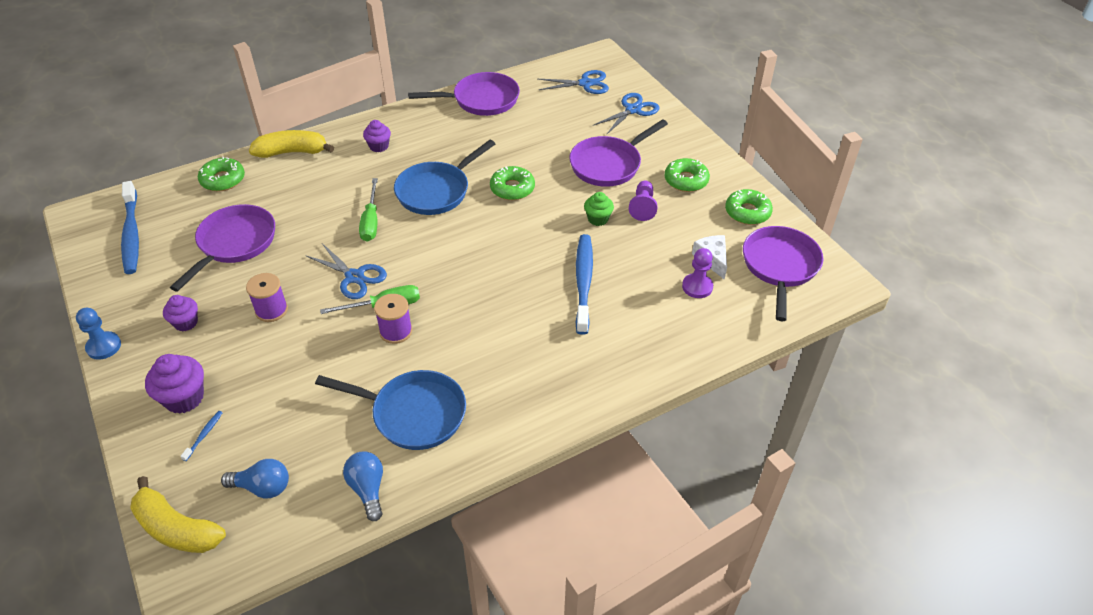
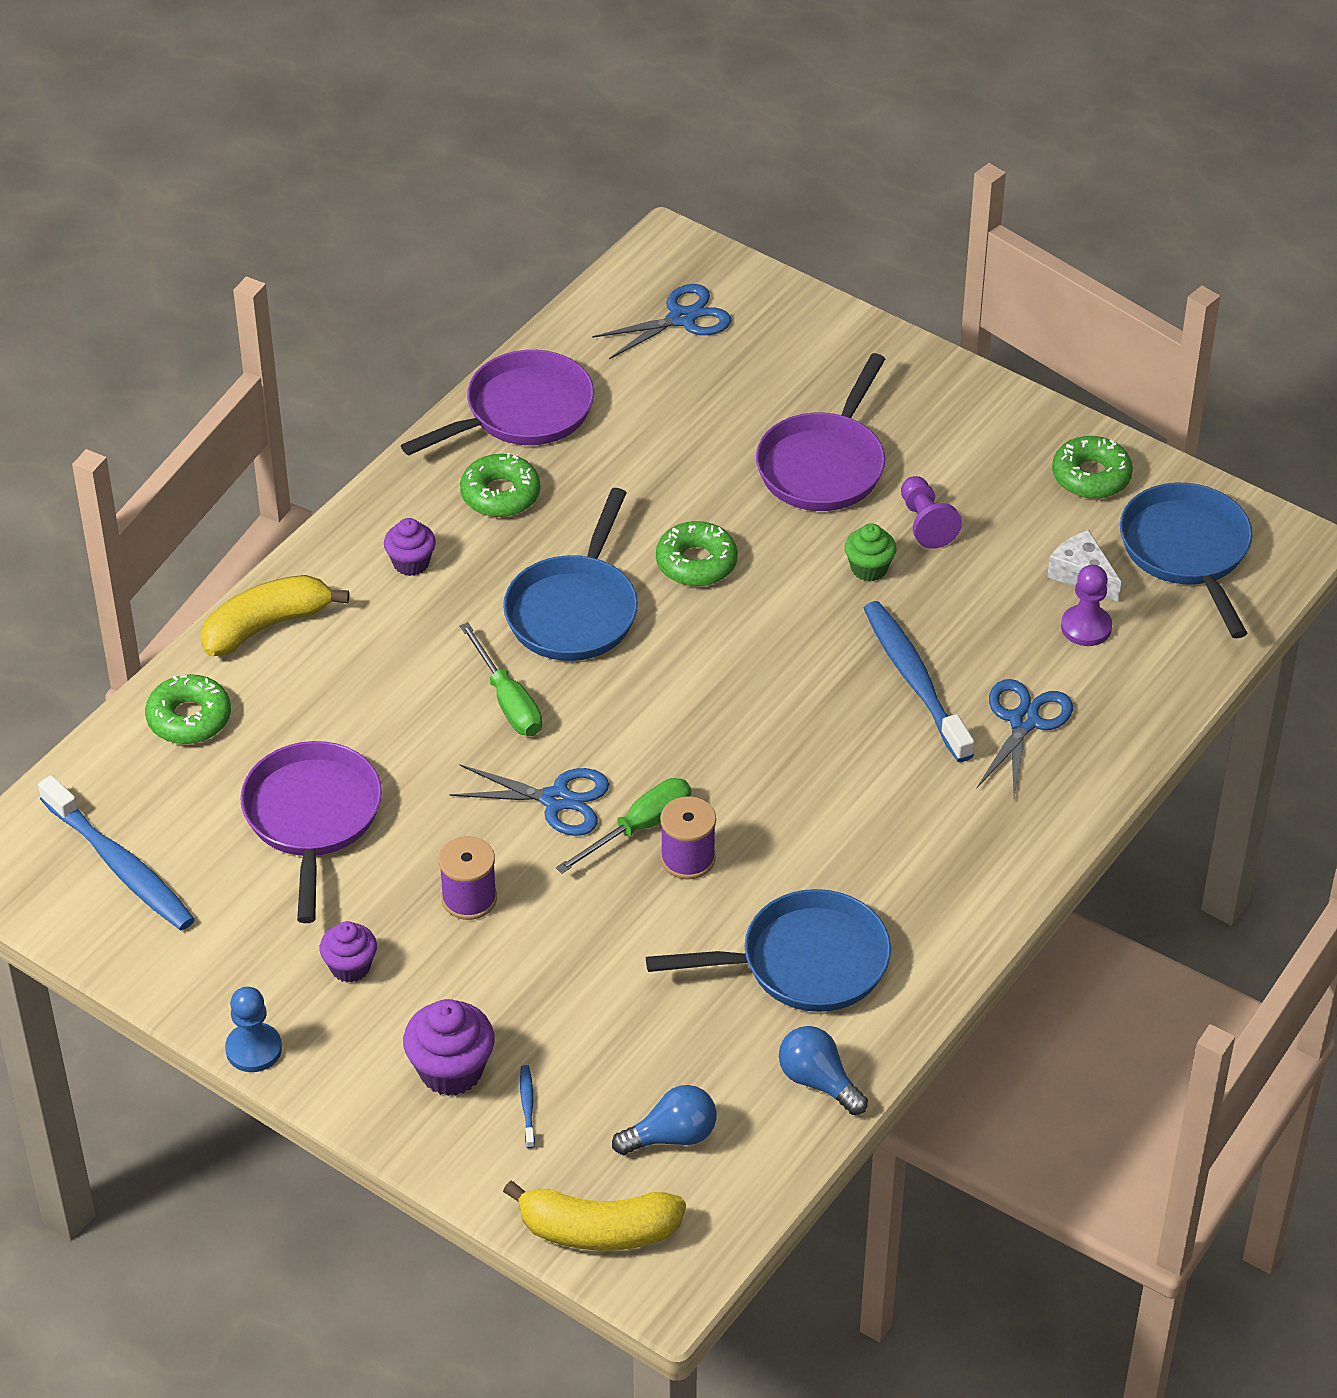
camera: 25 degrees left, 0 degrees up
(633, 110) = (798, 346): blue scissors -> blue scissors (1024, 721)
(686, 180) = (964, 452): green donut -> green donut (500, 494)
(780, 266) = (1187, 552): purple pan -> blue pan

